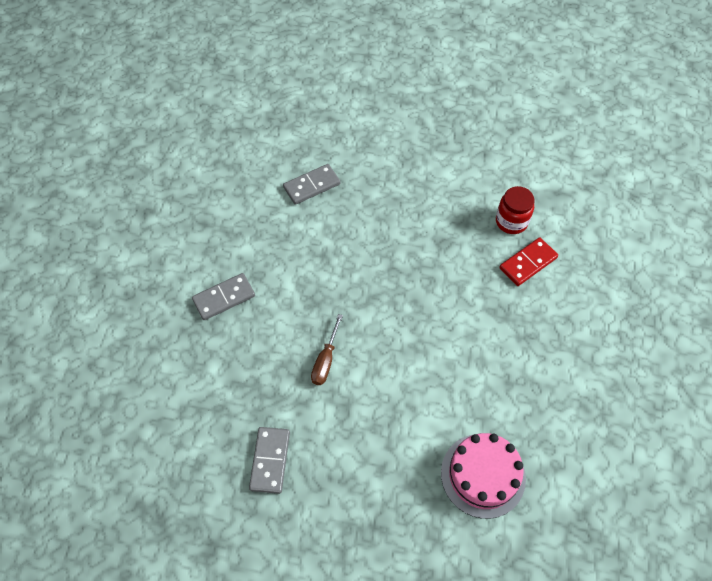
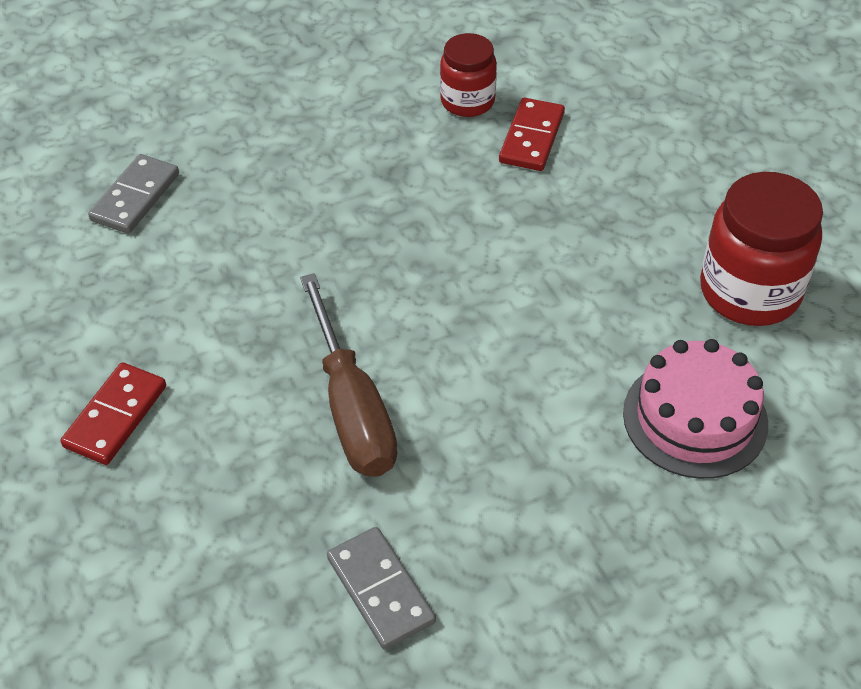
camera: 35 degrees left, 10 degrees down
(224, 298) = (116, 416): grey domino -> red domino
(325, 360) = (352, 408): brown screwdriver -> brown screwdriver, size x1.79
(571, 424) = (749, 291): none -> red jar

